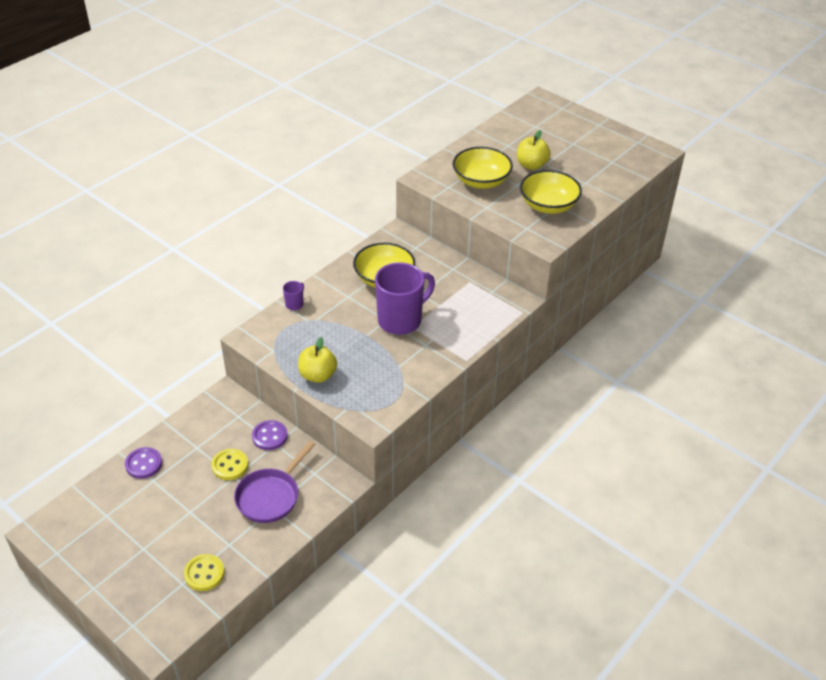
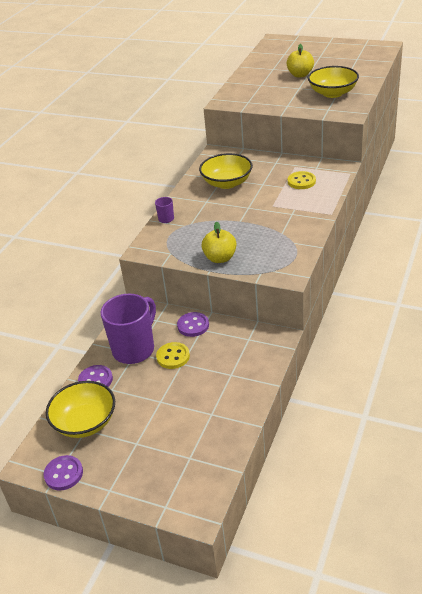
camera: 15 degrees left, 5 degrees down
(63, 555) = (63, 474): none -> purple button
(204, 573) = (204, 443): yellow button -> yellow button (301, 181)
(270, 496) = (223, 367): purple pan -> none
(401, 320) = (260, 204): purple mug -> purple mug (134, 349)
(481, 181) = (270, 93): yellow bowl -> yellow bowl (85, 422)

